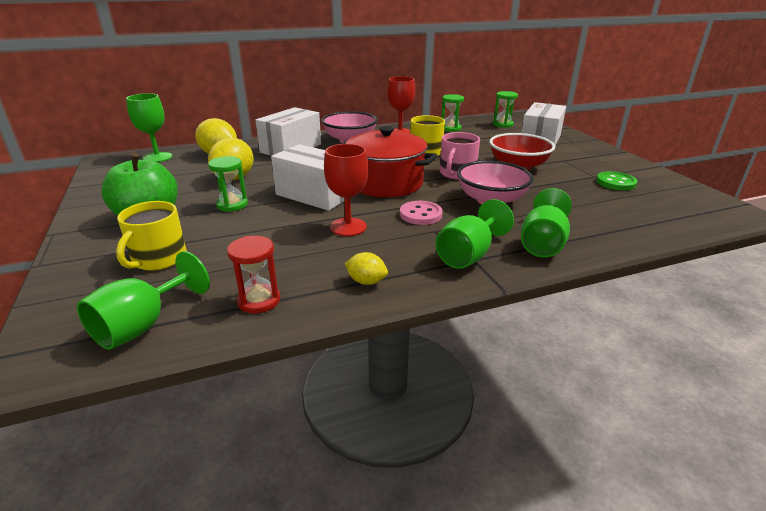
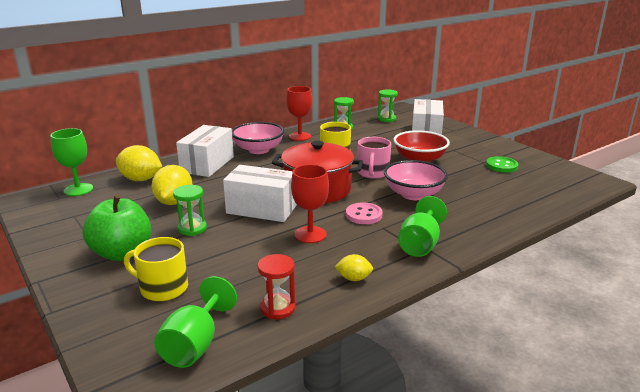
camera: 15 degrees left, 5 degrees down
(158, 259) = (163, 288): yellow mug -> yellow mug turned 105 degrees clockwise
(542, 243) = (470, 226): green goblet -> none

